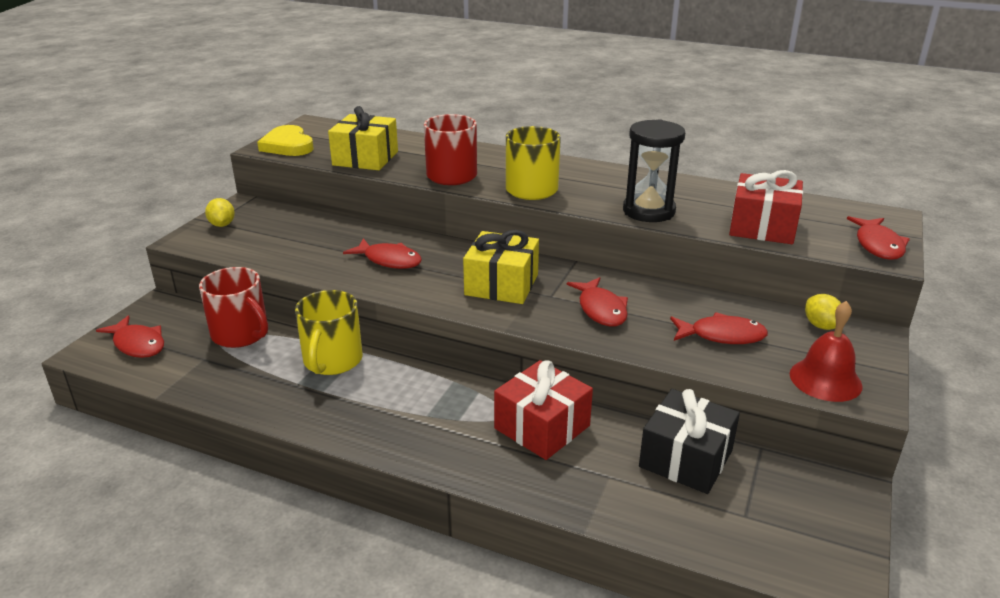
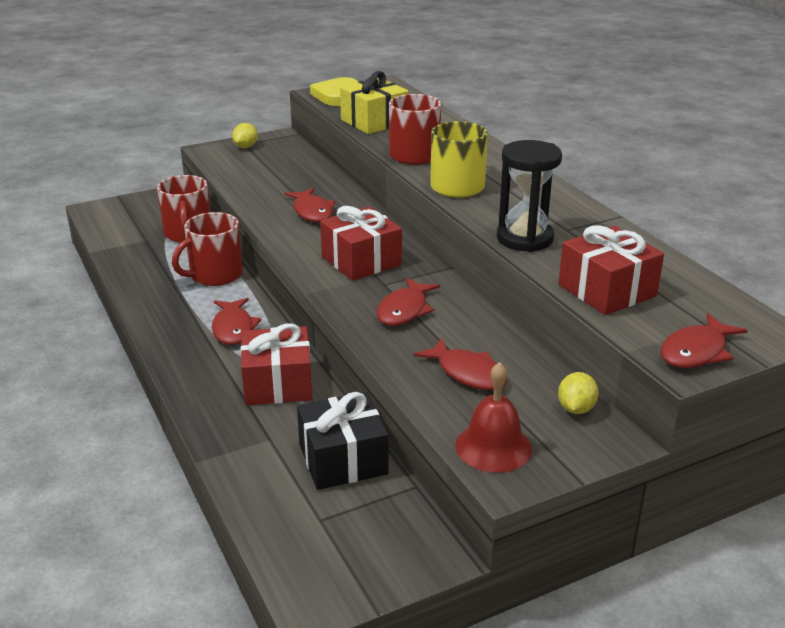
camera: 40 degrees right, 0 degrees up
(138, 344) = (124, 215): red fish -> red fish (233, 328)
(332, 360) = (215, 275): yellow mug -> red mug
(501, 285) = (361, 261): yellow gift -> red gift

